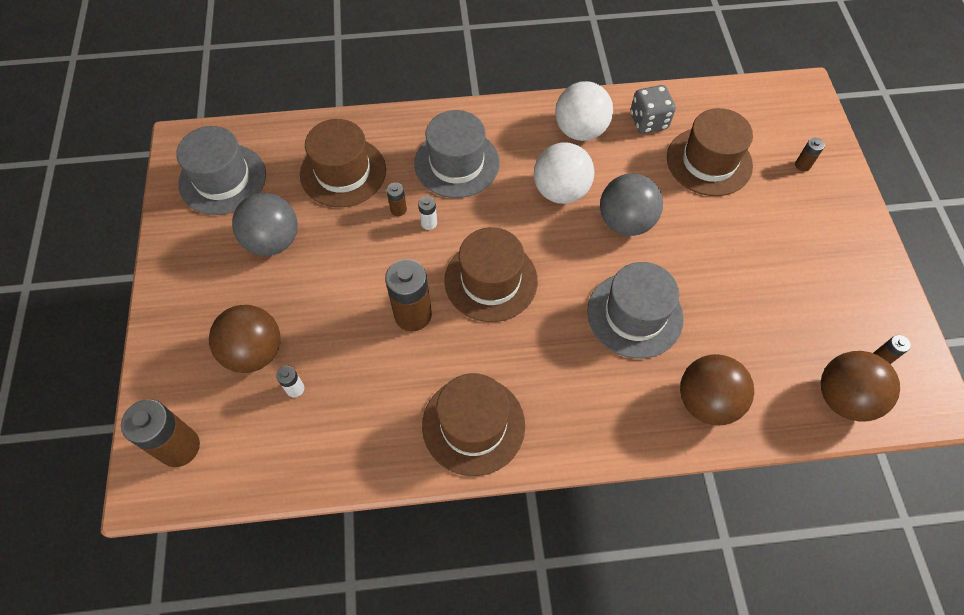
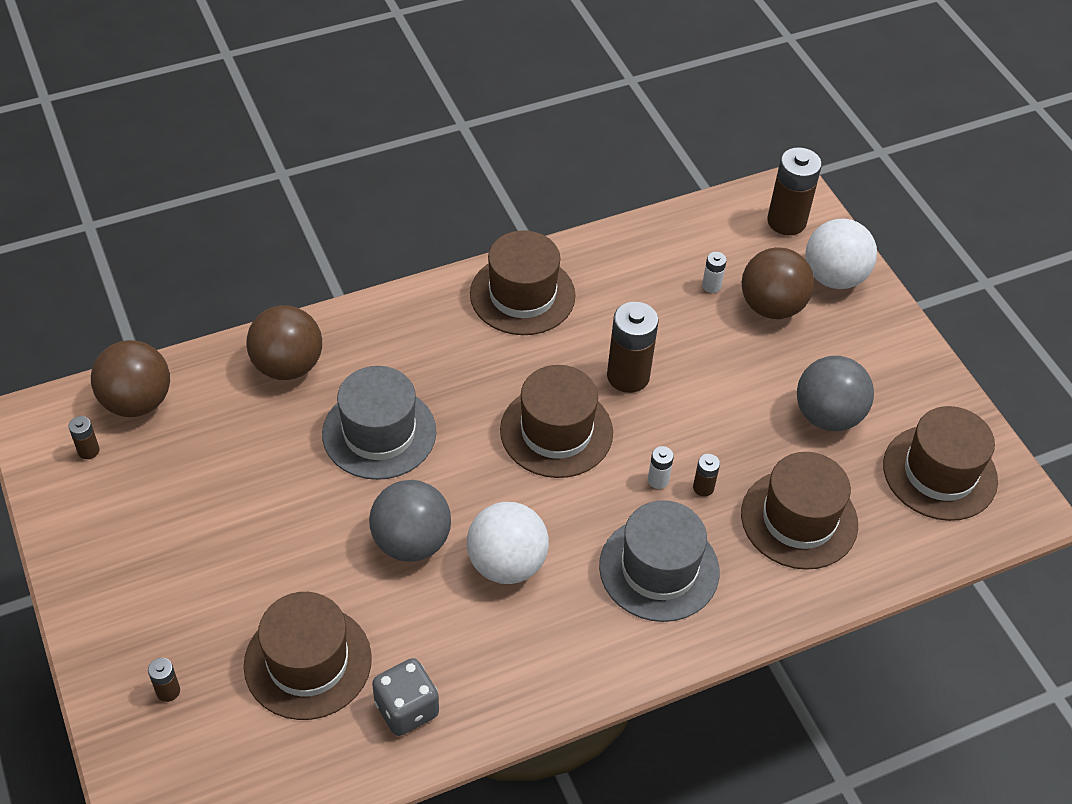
camera: 160 degrees right, 10 degrees down
(222, 179) = (939, 473): grey hat -> brown hat
(580, 130) = (505, 666): white ball -> white ball (834, 277)

